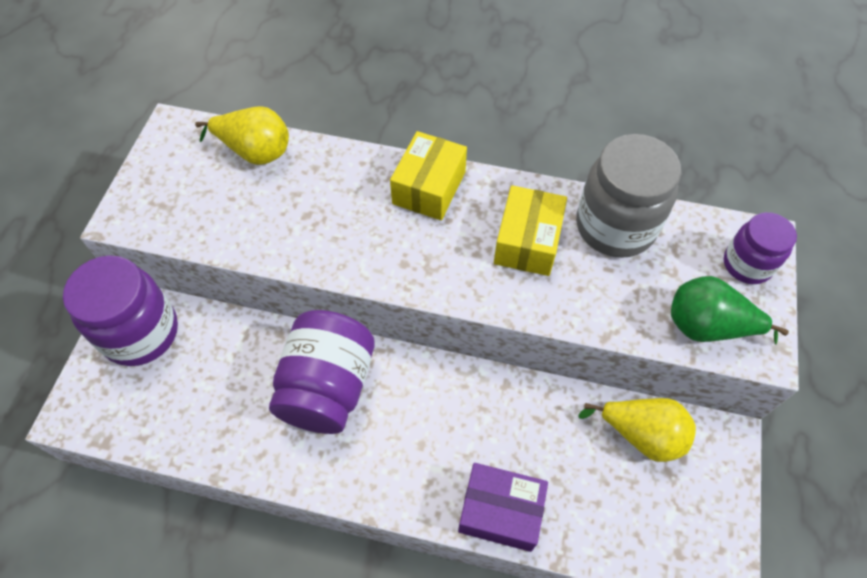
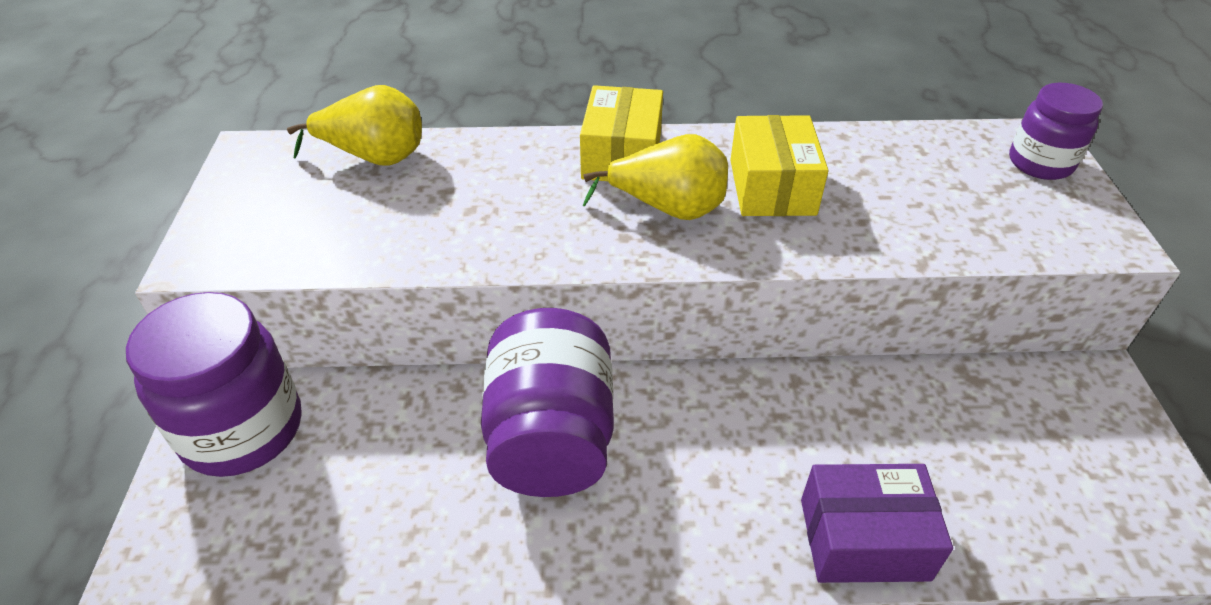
camera: 15 degrees left, 15 degrees down
(615, 226) = (868, 155): grey jar -> none
(641, 434) = (996, 399): yellow pear -> yellow pear (668, 209)
(707, 327) = (1036, 230): green pear -> none

